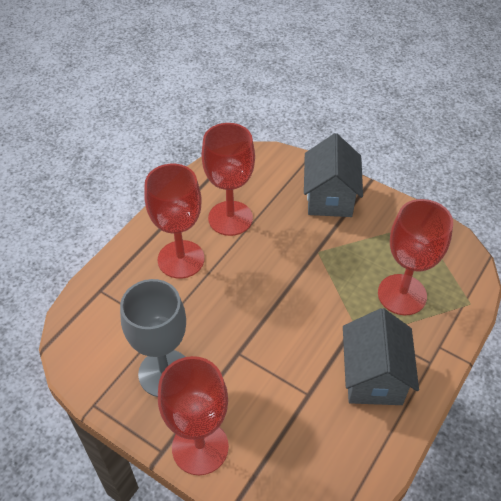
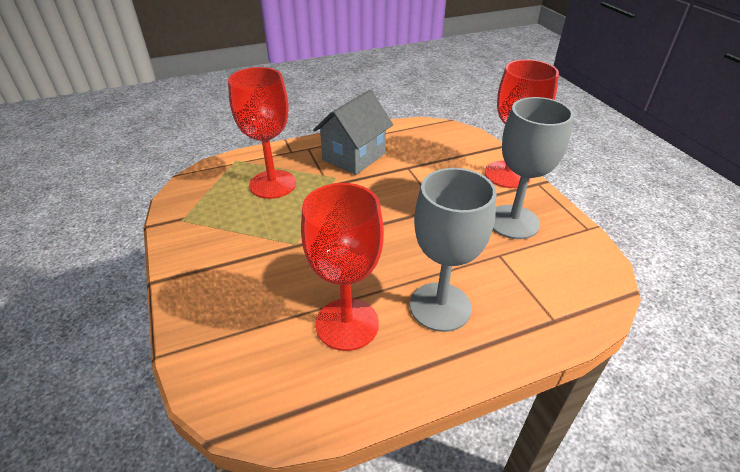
camera: 145 degrees left, 10 degrees down
(181, 259) = (440, 306): red goblet -> grey goblet
(329, 198) = (219, 286): grey house -> none

